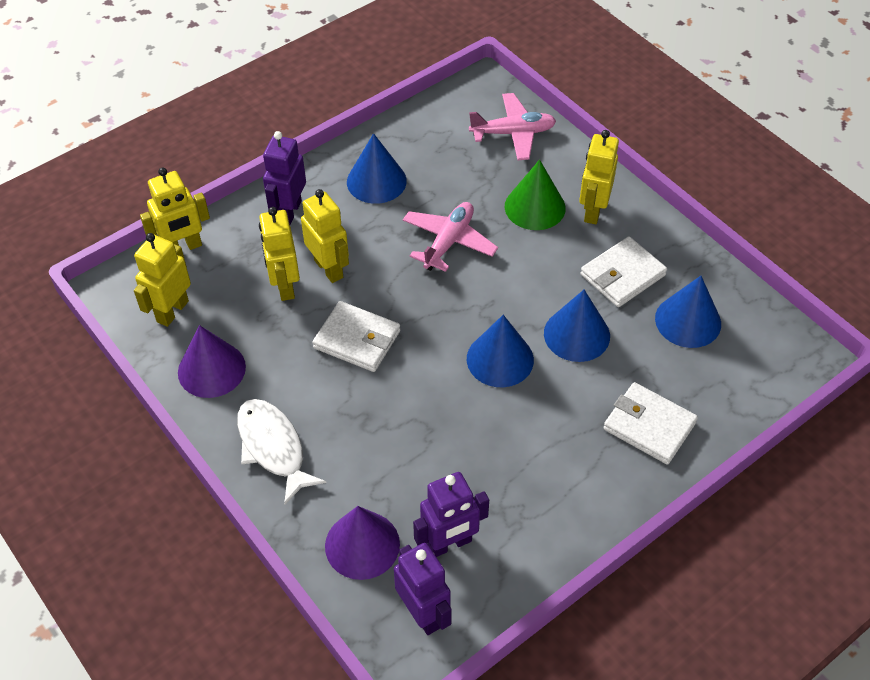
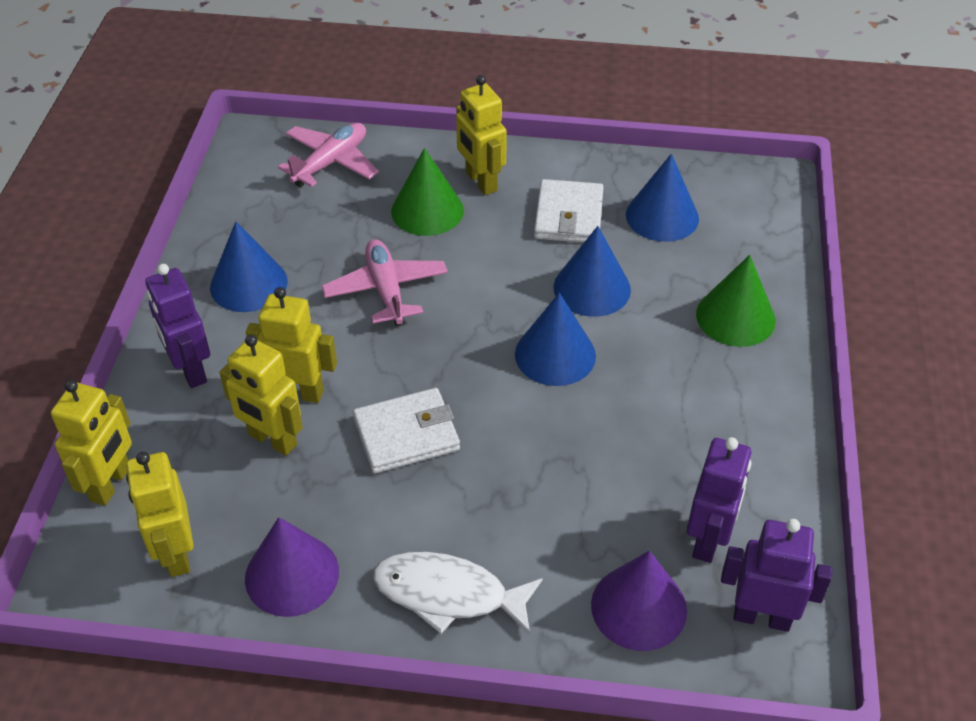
camera: 45 degrees left, 5 degrees down
(649, 426) = (735, 317): white wallet -> green cone

